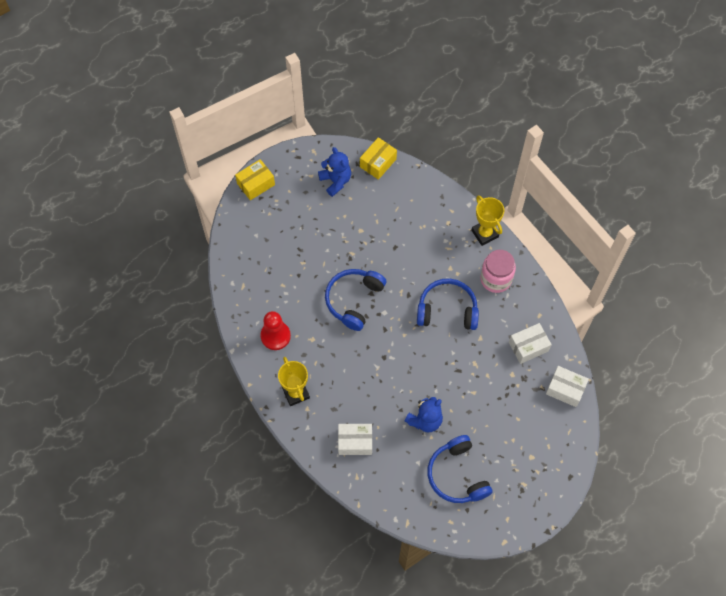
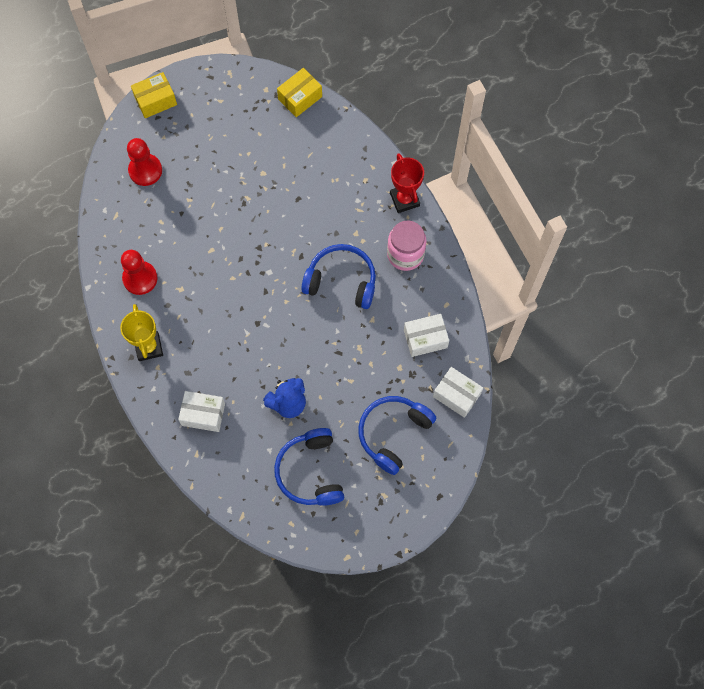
camera: 10 degrees right, 5 degrees up
(260, 244) = (145, 170): none -> red pawn
(335, 181) = (247, 111): blue teddy bear -> none
(354, 300) = (237, 252): blue headphones -> blue headphones (393, 434)
(484, 233) = (404, 199): yellow trophy -> red trophy

